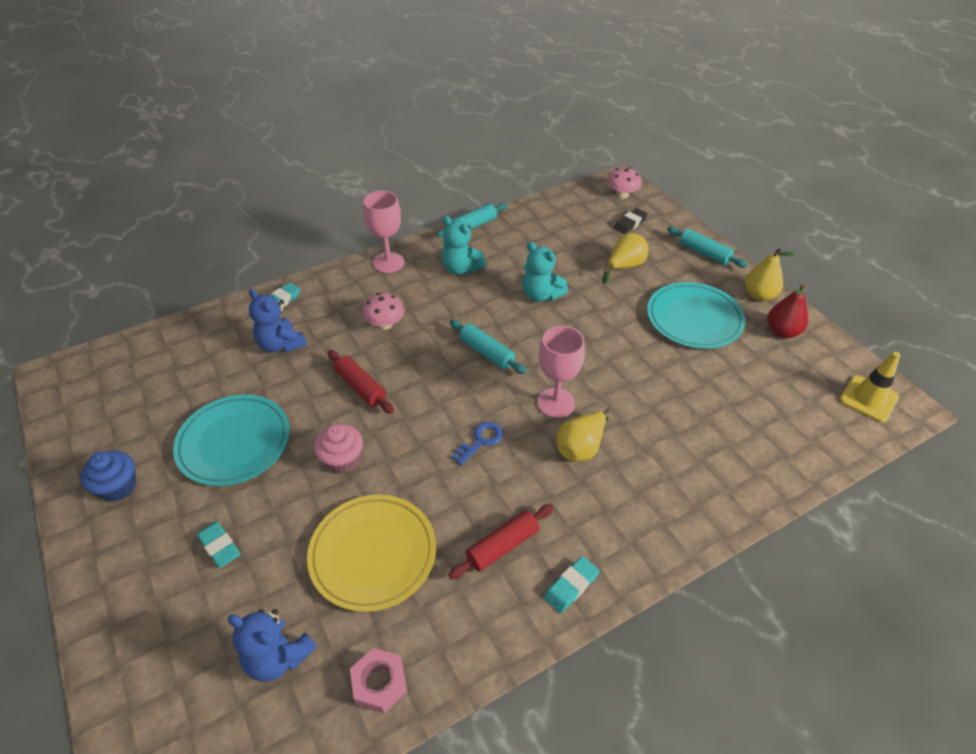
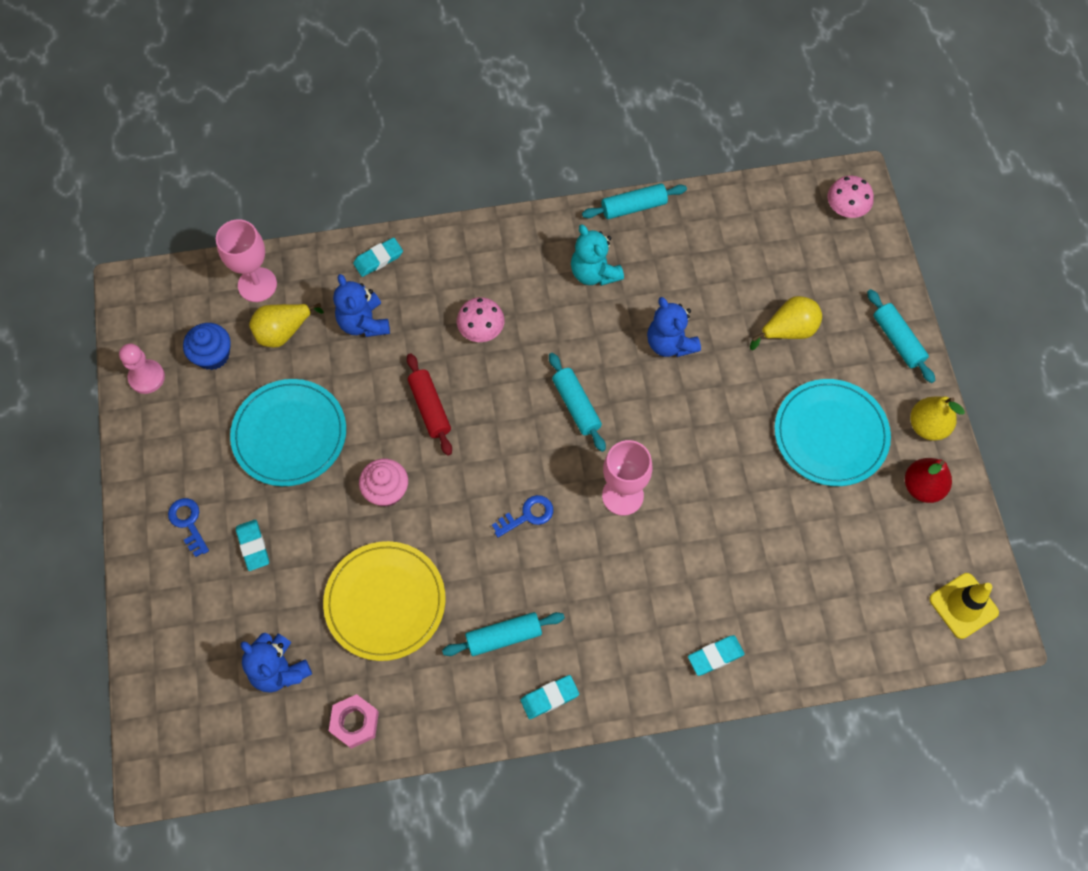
camera: 20 degrees right, 20 degrees up
(78, 436) = (147, 377): none -> pink pawn
(118, 487) = (175, 450): blue cupcake -> blue cupcake (213, 355)
(143, 546) = (188, 523): none -> blue key
(388, 263) = (514, 237): pink goblet -> pink goblet (257, 285)
(502, 546) = (504, 636): red rolling pin -> turquoise rolling pin
(541, 295) = (670, 343): turquoise teddy bear -> blue teddy bear
(581, 447) = (624, 557): yellow pear -> yellow pear (283, 332)
(630, 223) = (831, 262): black eraser -> none
(701, 499) = (715, 656): none -> turquoise eraser

